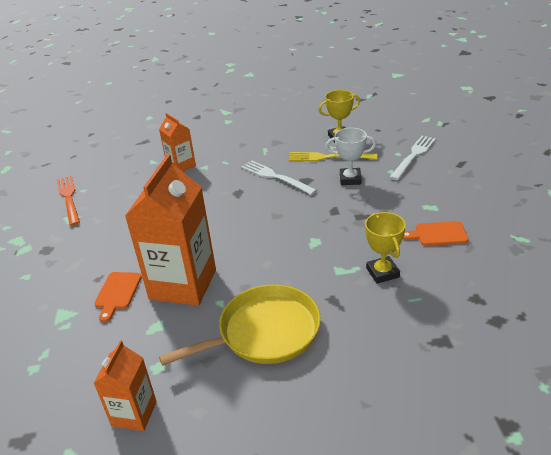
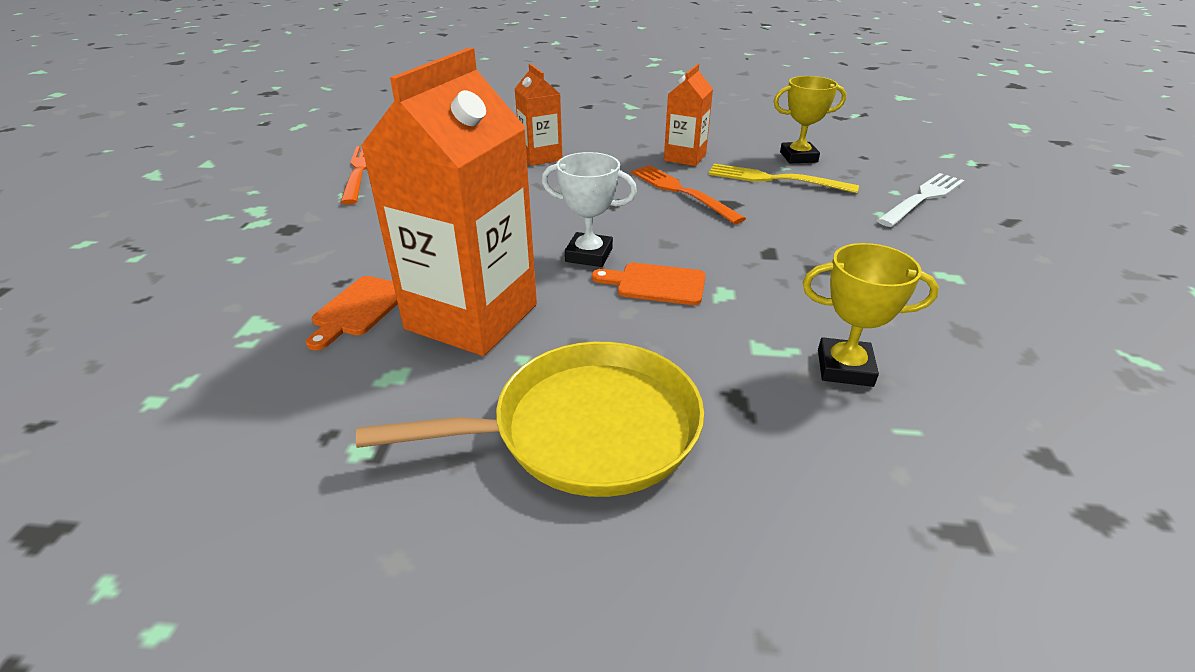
camera: 10 degrees right, 0 degrees up
(134, 413) = (271, 533): orange carton -> orange carton (685, 157)
(275, 177) = (681, 192): white fork -> orange fork
(350, 179) = (806, 213): white trophy -> white trophy (589, 255)
(382, 273) = (844, 368): yellow trophy -> yellow trophy turned 75 degrees counterclockwise
(438, 234) = (963, 322): orange cutting board -> orange cutting board (655, 284)

